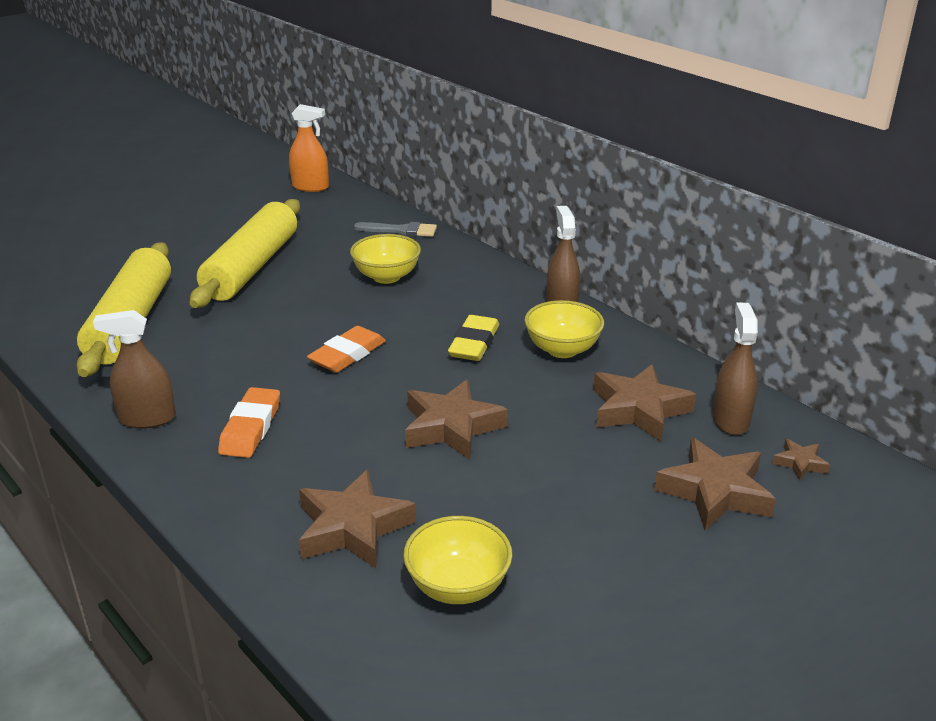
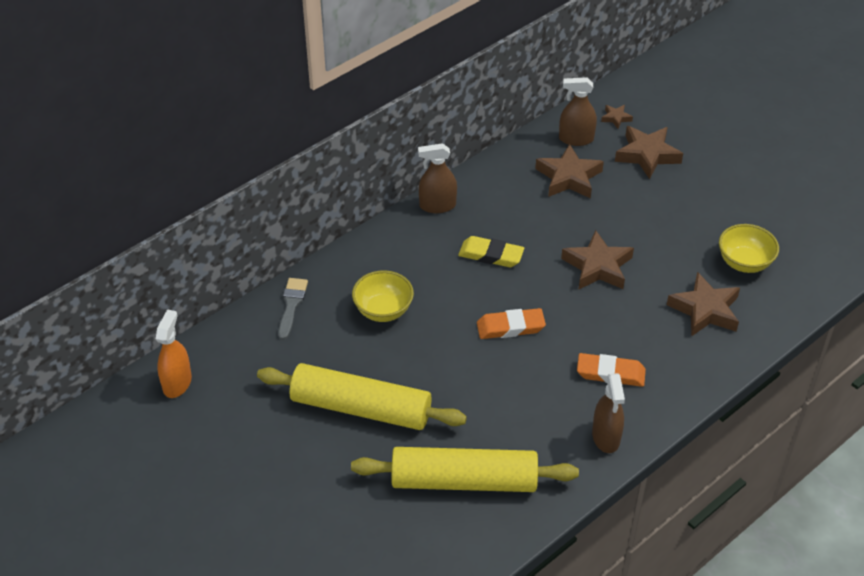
camera: 90 degrees left, 15 degrees up
(347, 355) = (510, 327): orange eraser -> orange eraser turned 45 degrees counterclockwise
(562, 349) = (497, 208): yellow bowl -> none

